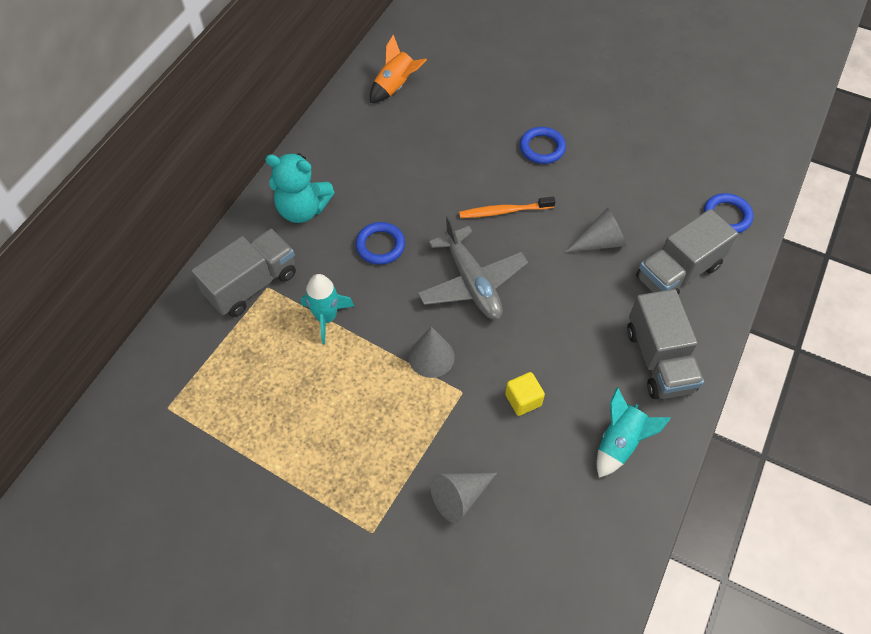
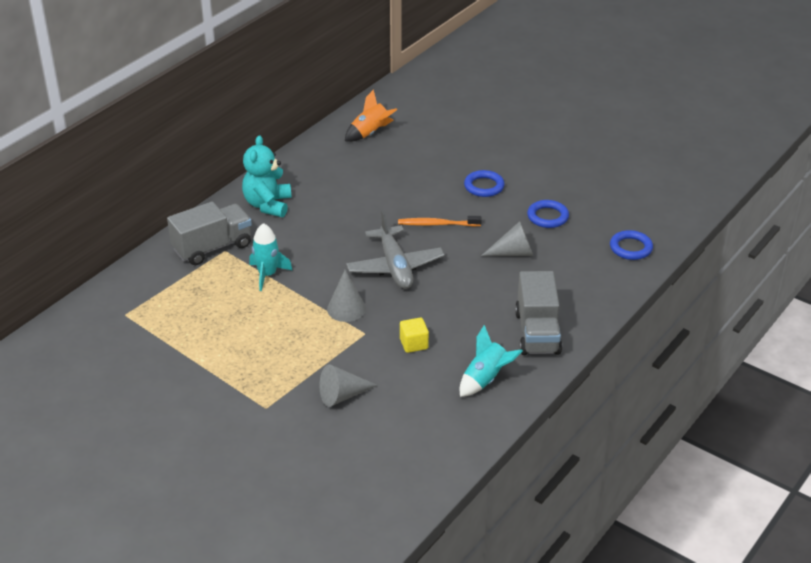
camera: 10 degrees right, 20 degrees down
(302, 209) = (268, 205): turquoise teddy bear -> turquoise teddy bear turned 75 degrees clockwise
(380, 245) = (325, 235): blue ring -> blue ring (547, 217)
(678, 272) = (574, 280): grey truck -> none

